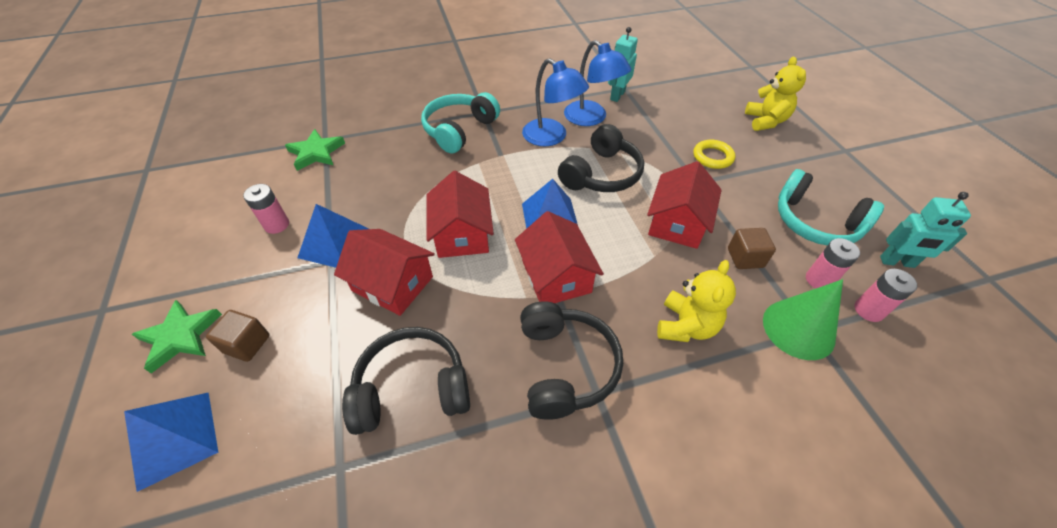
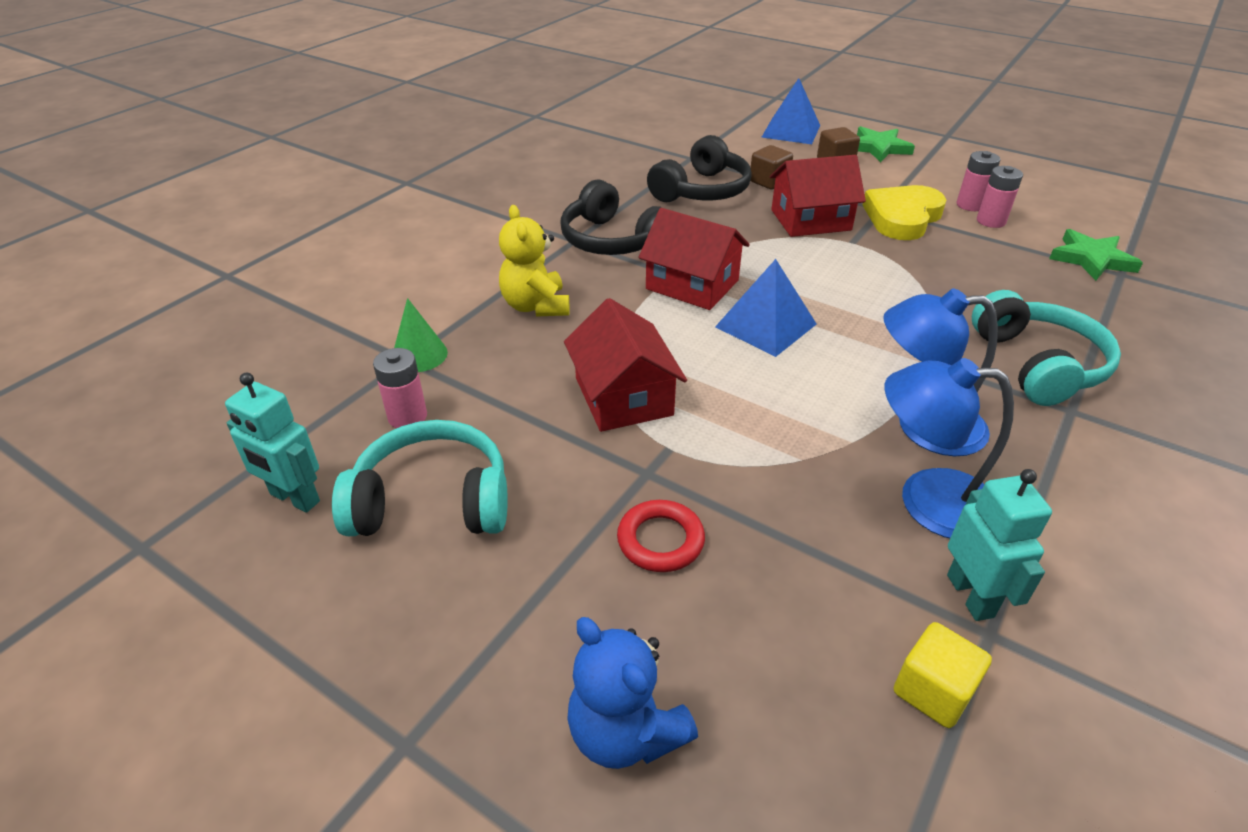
camera: 140 degrees right, 10 degrees down
(335, 244) = (902, 217): blue pyramid -> yellow heart
(462, 234) = (822, 271): red house -> none
(601, 174) = (783, 408): black headphones -> none
(659, 88) = (933, 691): none -> yellow cube
(712, 157) = (660, 540): yellow ring -> red ring
(745, 258) = (511, 397): brown cube -> brown cube (769, 181)
(765, 121) = (625, 732): yellow teddy bear -> blue teddy bear
(798, 329) = (419, 355): green cone -> green cone, size x0.65
(868, 310) = (338, 411): pink battery -> pink battery (991, 221)
(897, 262) = (294, 498): turquoise robot -> turquoise robot turned 120 degrees counterclockwise

